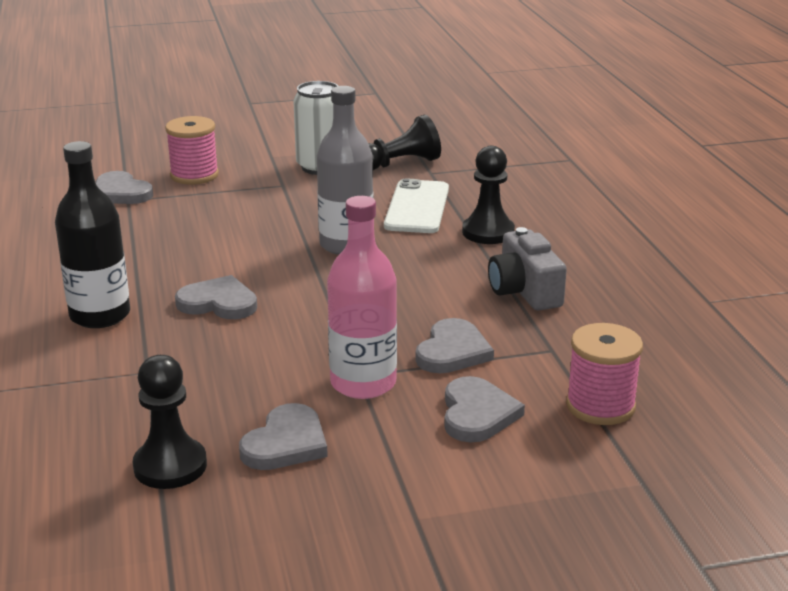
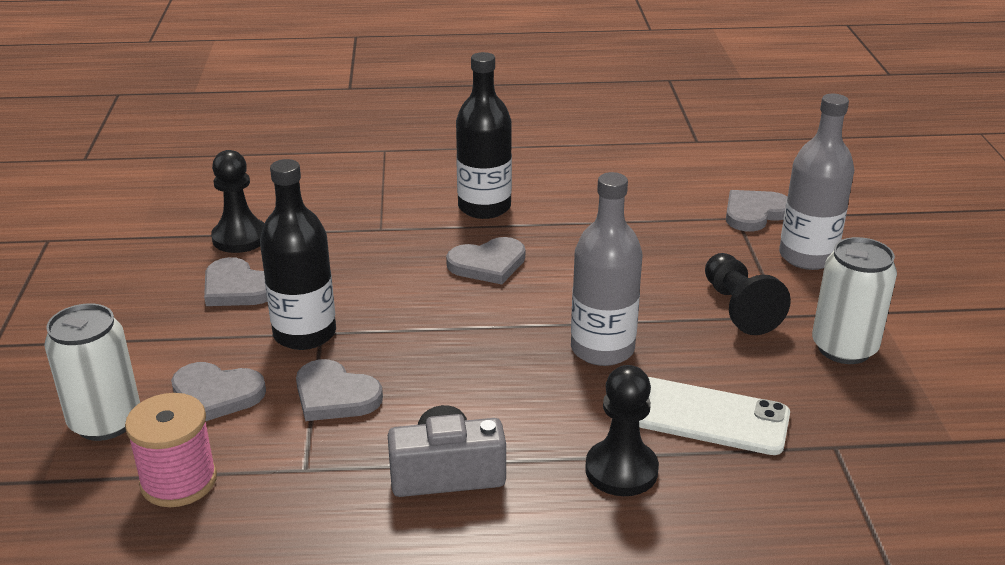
camera: 100 degrees right, 5 degrees up
(194, 175) = (807, 256): pink spool -> grey bottle
(218, 303) = (488, 264): grey heart -> grey heart turned 45 degrees clockwise
(363, 383) = (304, 334): pink bottle -> black bottle
(400, 164) = (866, 420): black pawn -> black pawn (739, 308)
(546, 470) = (105, 421): none -> white can

